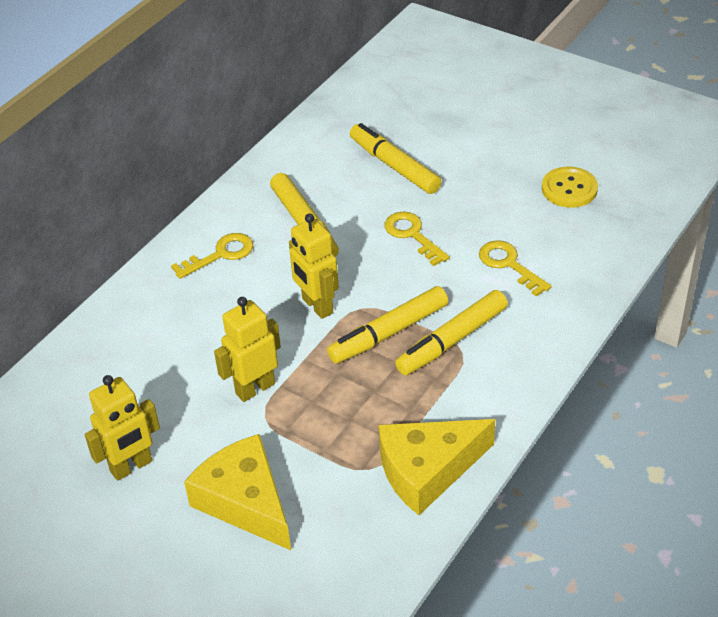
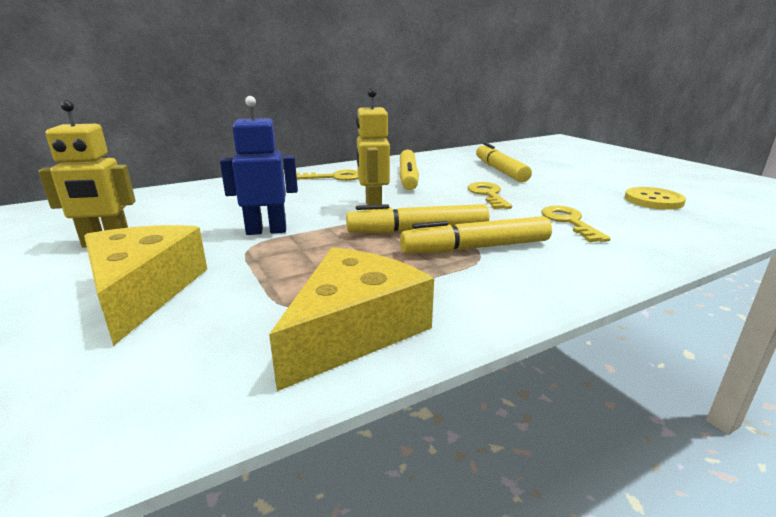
camera: 25 degrees right, 20 degrees down
(255, 388) = (266, 231): yellow robot -> blue robot
(427, 470) = (354, 329): yellow cheese -> yellow cheese turned 120 degrees clockwise

